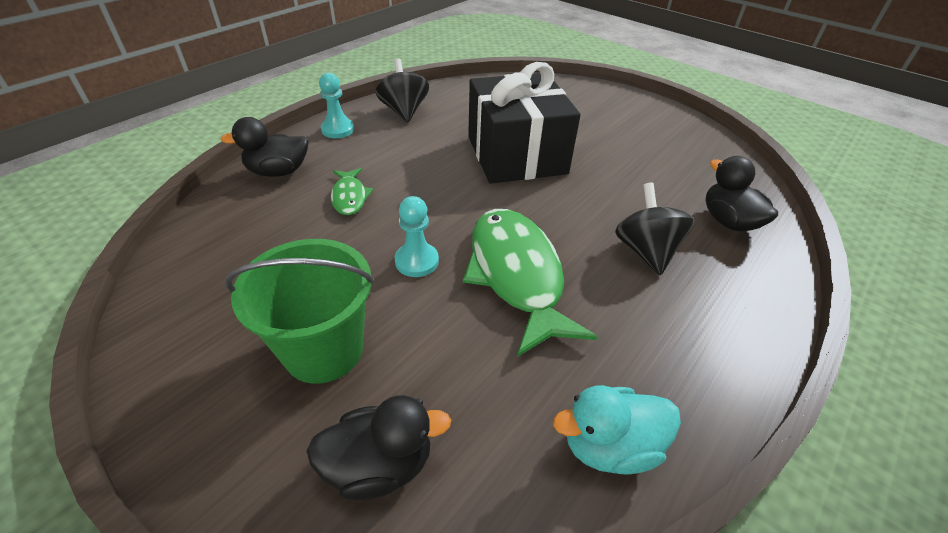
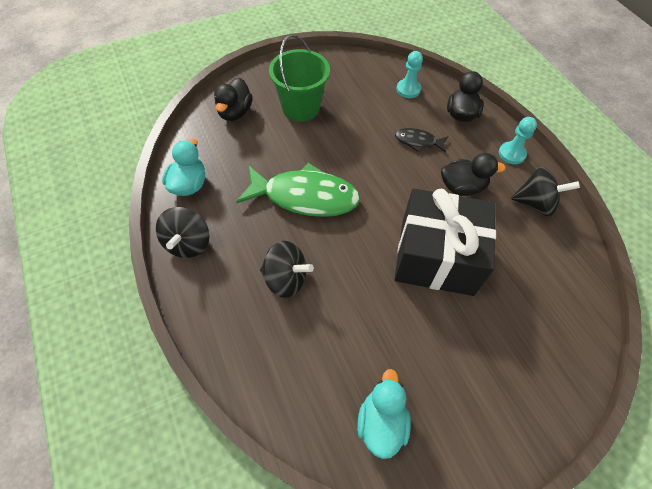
camera: 115 degrees right, 15 degrees up
(349, 197) = (418, 141): green fish -> black fish
(417, 261) = (341, 156): turquoise pawn -> turquoise pawn (408, 89)
(699, 155) = (381, 422): none -> turquoise duck
(704, 379) = (188, 243): none -> black spinning top
(728, 221) = (283, 364): black duck -> black duck (462, 187)

